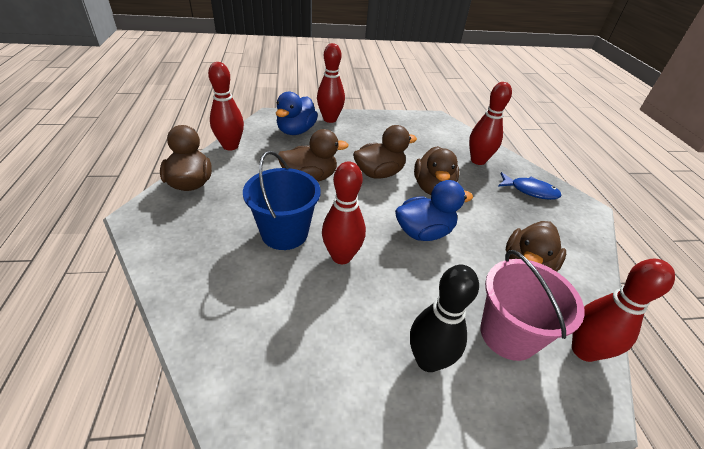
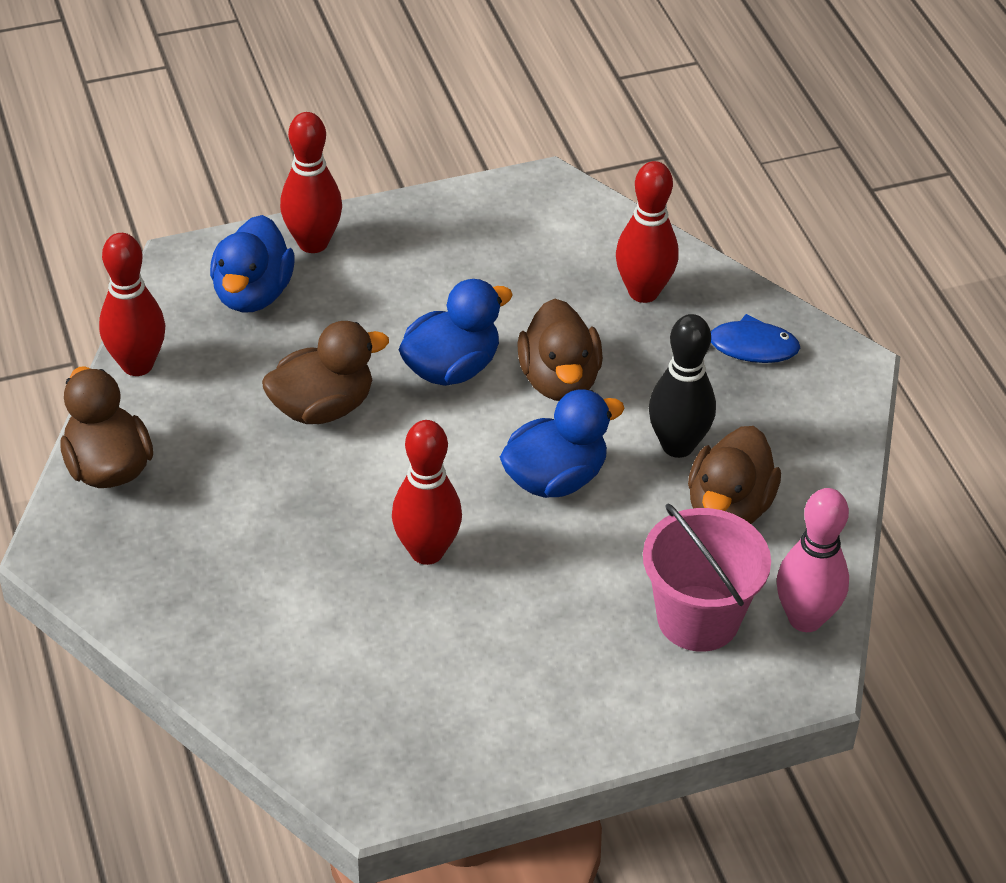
camera: 10 degrees left, 5 degrees up
(284, 233) = (319, 530): blue bucket -> none
(379, 173) = (451, 368): brown duck -> blue duck
(428, 360) = (586, 675): black bowling pin -> black bowling pin (677, 445)
(584, 350) = (805, 618): red bowling pin -> pink bowling pin

